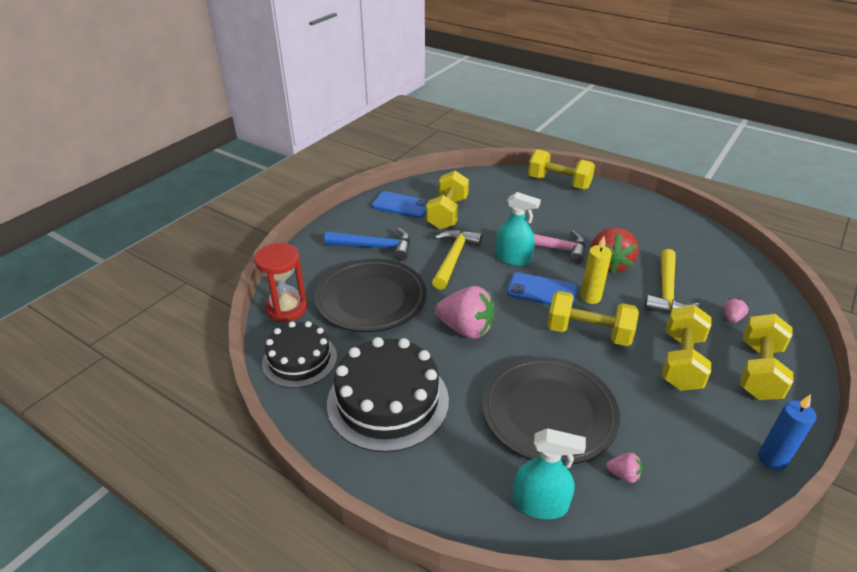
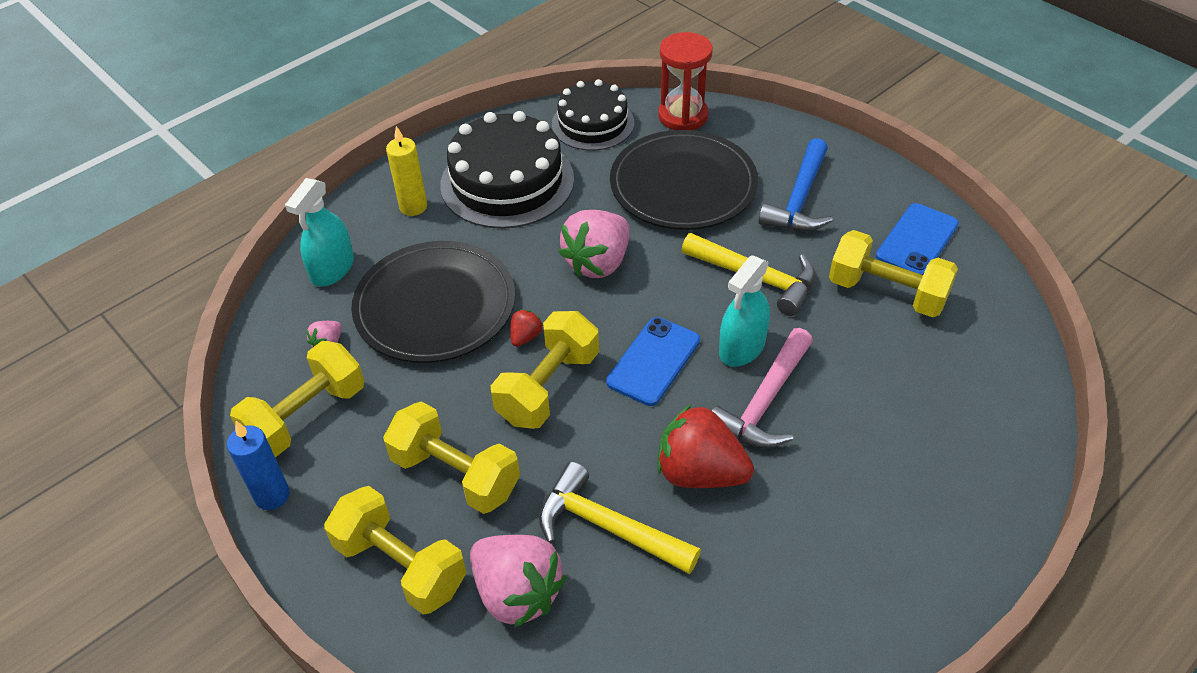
camera: 105 degrees right, 10 degrees up
(552, 352) = (525, 337): none -> red strawberry
(559, 183) = (996, 488): yellow dumbbell -> yellow dumbbell (306, 416)
(590, 297) = (622, 416): yellow candle -> yellow candle (413, 207)
(731, 318) = (517, 593): pink strawberry -> pink strawberry, size x2.23

